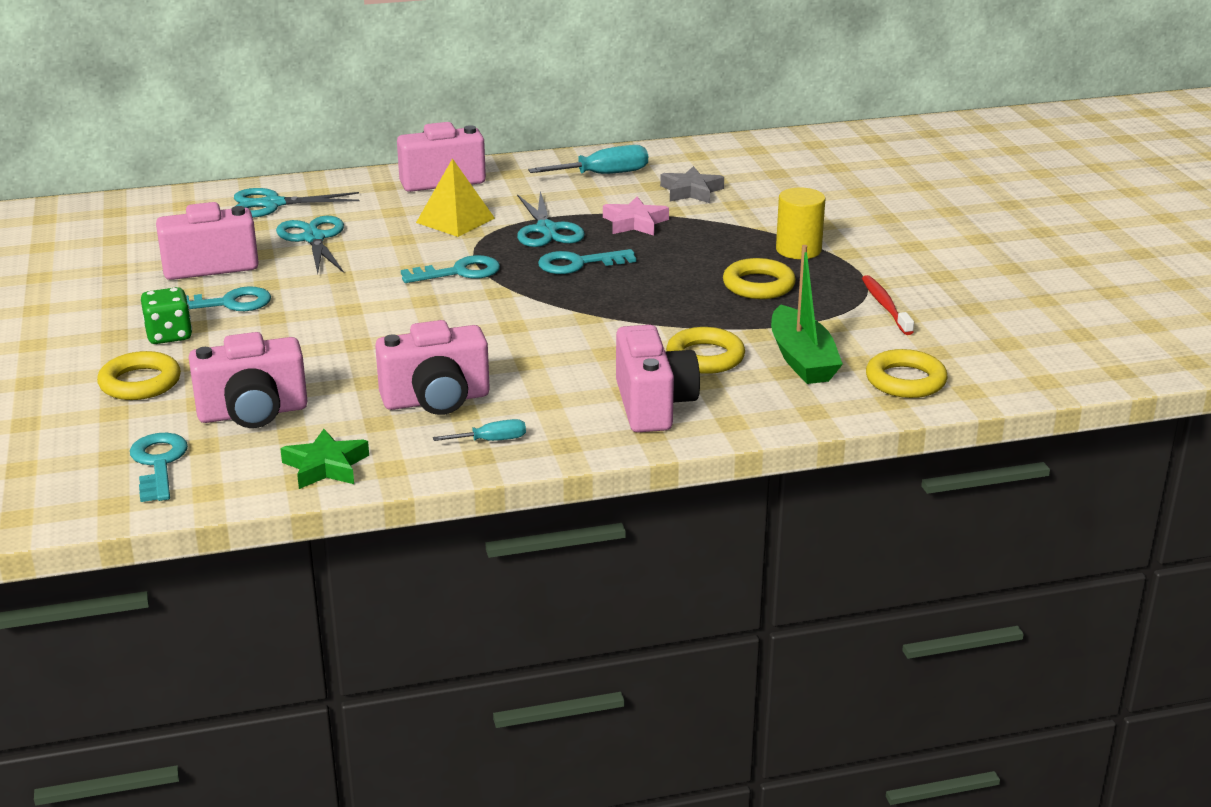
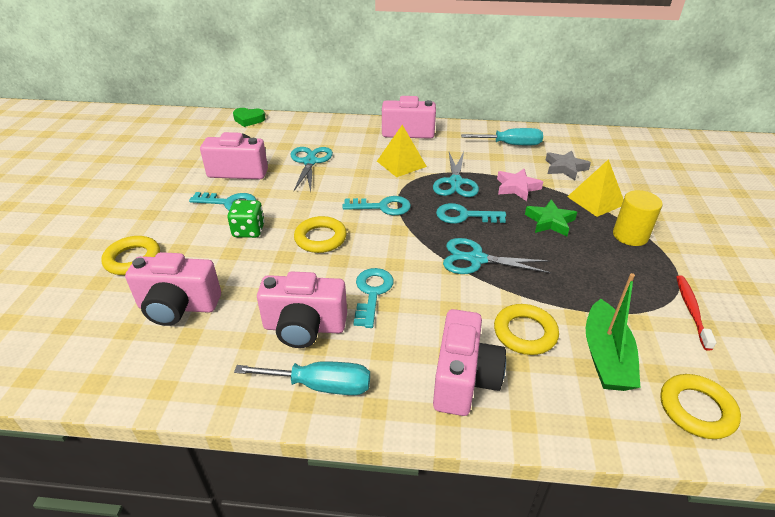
camera: 20 degrees right, 10 degrees up
(158, 464) = (86, 342): turquoise key -> turquoise key (372, 293)
(167, 200) = (249, 120): none -> green heart
(169, 335) = (178, 222): green dice -> green dice (248, 231)
(273, 204) = (303, 132): turquoise scissors -> turquoise scissors (476, 259)
(326, 466) = (188, 379): green star -> green star (550, 222)
(492, 440) = (321, 385): turquoise screwdriver -> turquoise screwdriver, size x1.79
(744, 221) = (595, 200): none -> yellow pyramid
(758, 285) = (590, 264): yellow ring -> yellow ring (320, 238)

